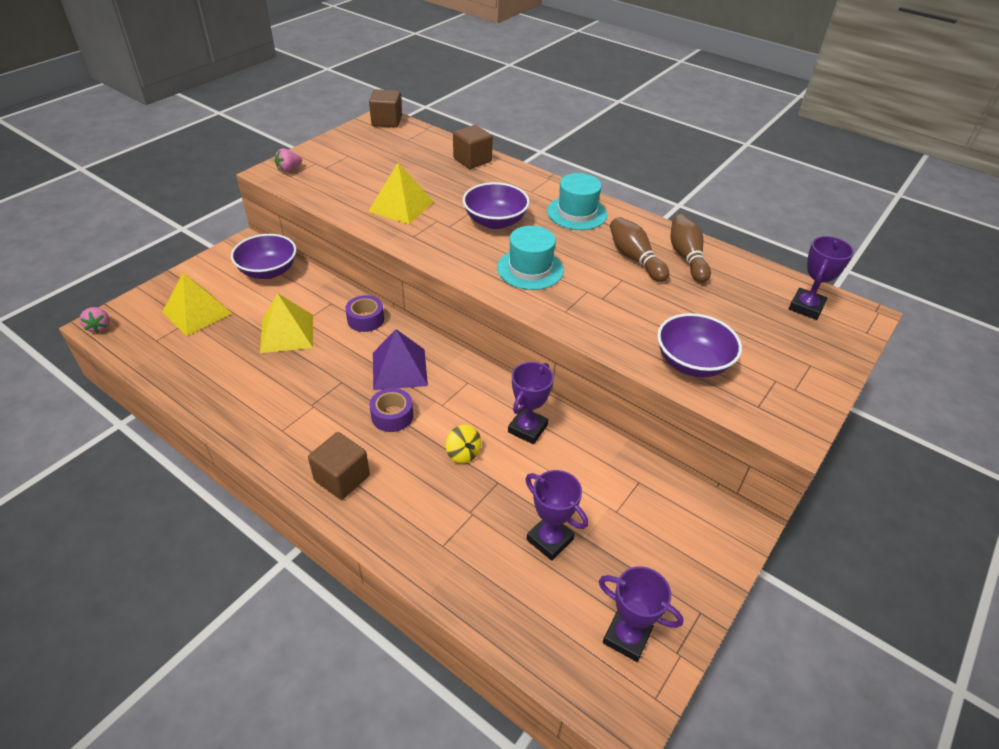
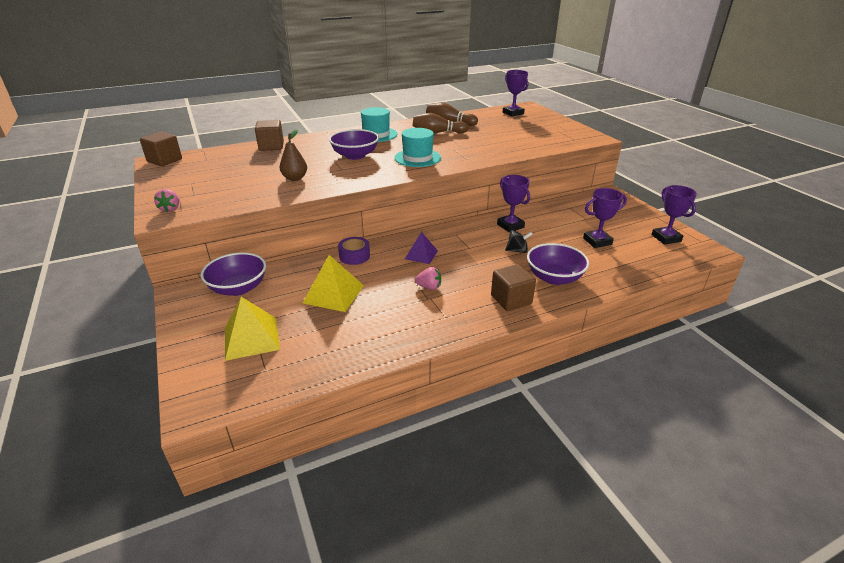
camera: 60 degrees left, 10 degrees down
(99, 327) = (199, 409): pink strawberry -> pink strawberry (429, 287)
(392, 416) = (465, 267): purple tape -> none
(399, 369) = (421, 255): purple pyramid -> purple pyramid, size x0.64
(401, 206) = (295, 178): yellow pyramid -> brown pear
(463, 453) = (517, 250): yellow spinning top -> black spinning top
(627, 637) = (666, 238): purple trophy -> purple trophy turned 75 degrees counterclockwise
(692, 363) = (535, 143): purple bowl -> purple bowl (554, 278)

